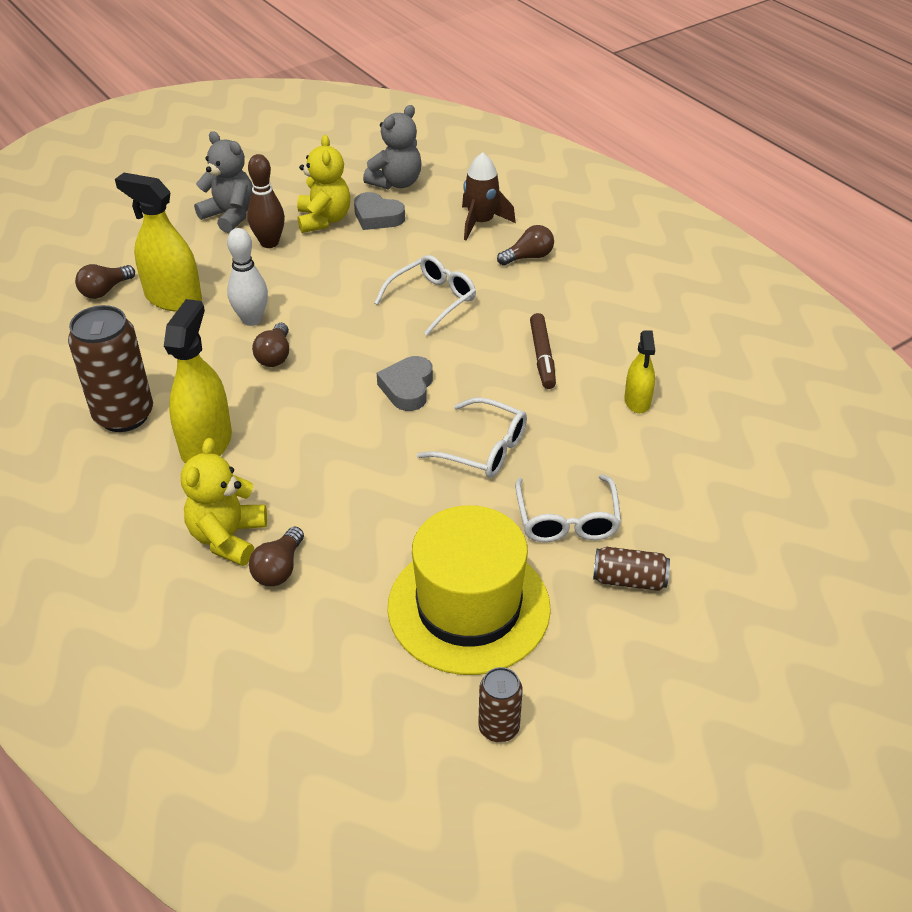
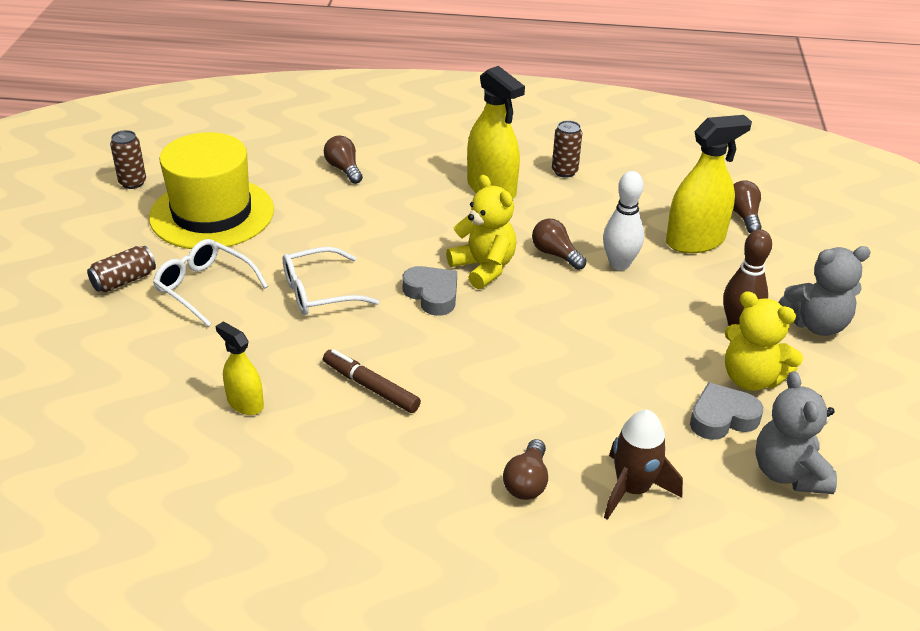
camera: 130 degrees right, 5 degrees down
(124, 415) = (564, 171): brown can -> brown can, size x0.53
(228, 537) = (394, 164): yellow teddy bear -> yellow teddy bear (483, 268)
(432, 300) = (531, 372): white glasses -> none

